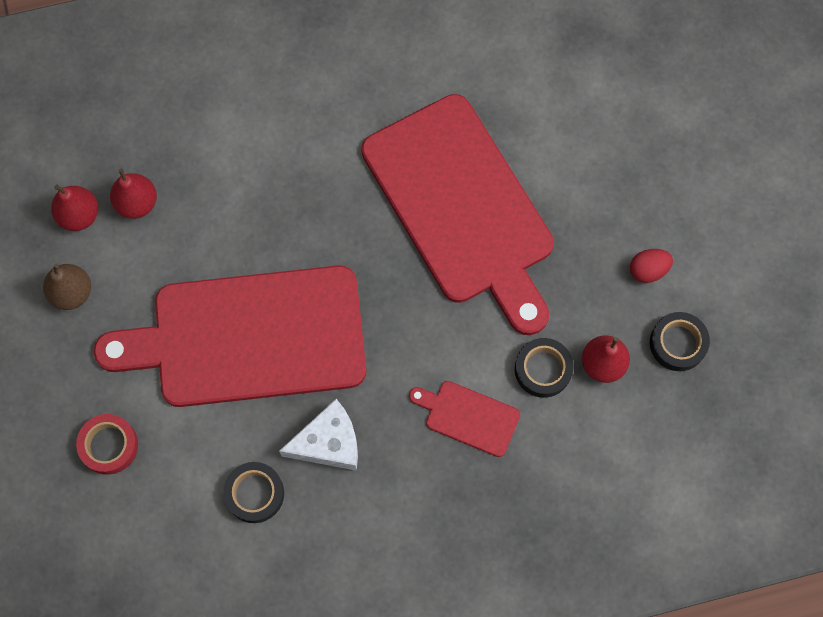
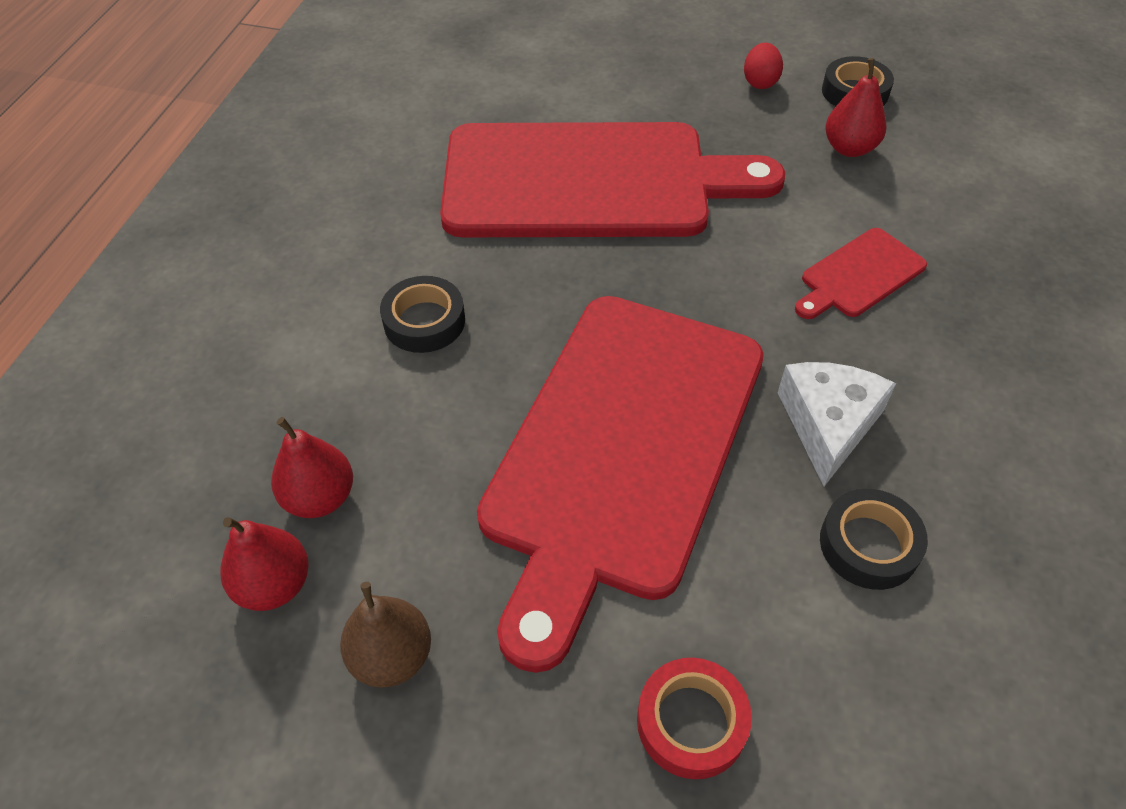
camera: 60 degrees left, 20 degrees down
(543, 369) = (831, 193): black tape -> black tape (424, 321)

